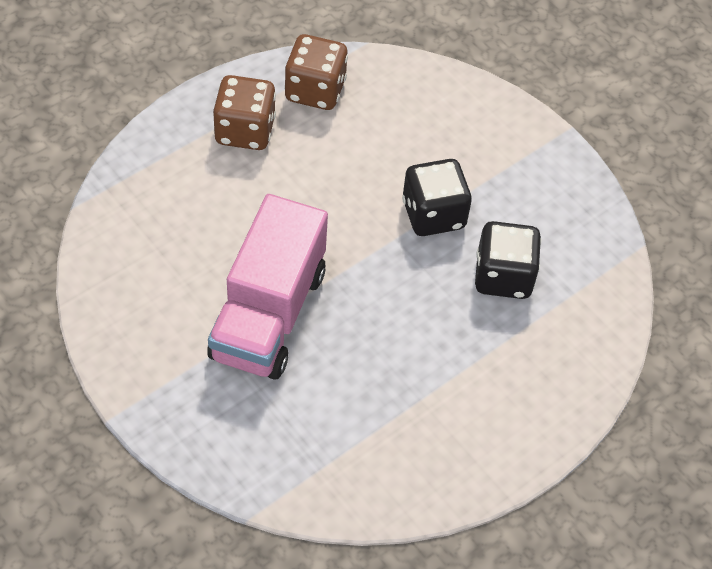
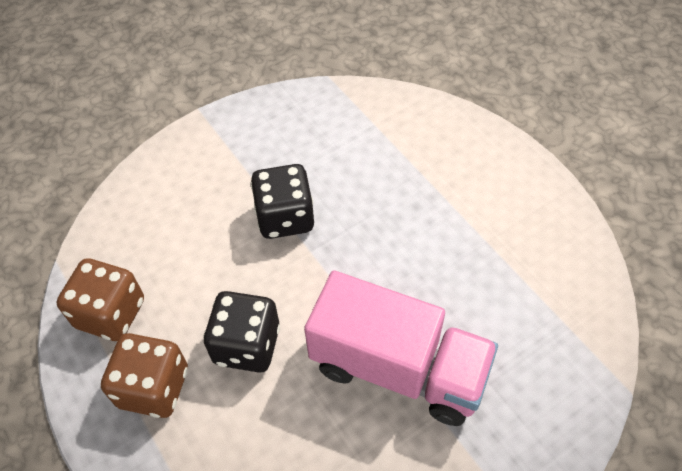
camera: 80 degrees left, 0 degrees up
(503, 276) = (357, 170): black dice -> black dice (247, 345)

